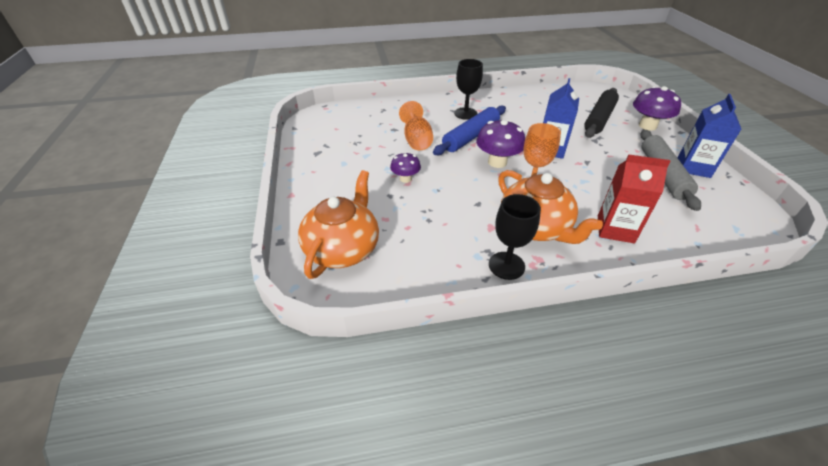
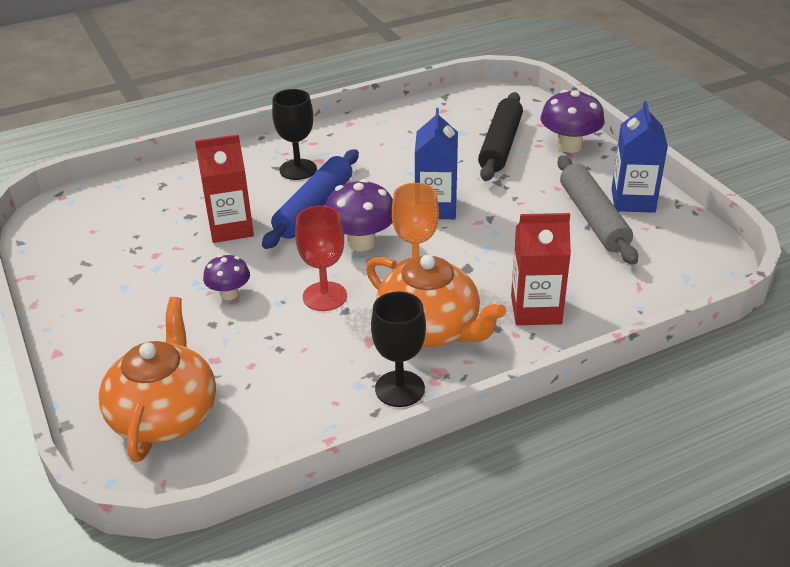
camera: 15 degrees left, 5 degrees down
(416, 140) = (231, 228): orange goblet -> red carton
(466, 192) = (324, 296): none -> red goblet

